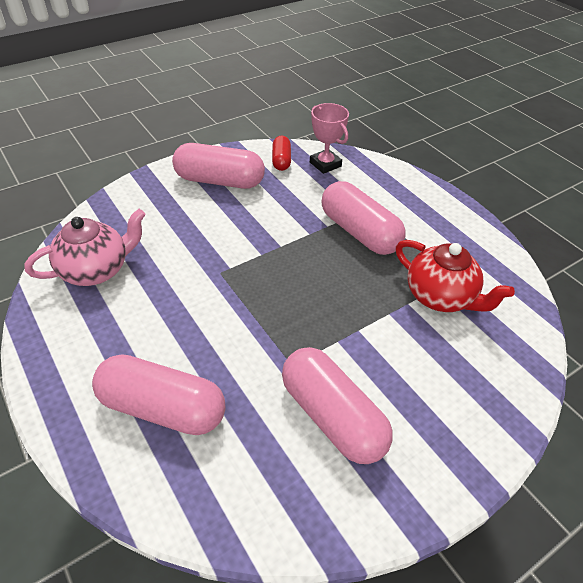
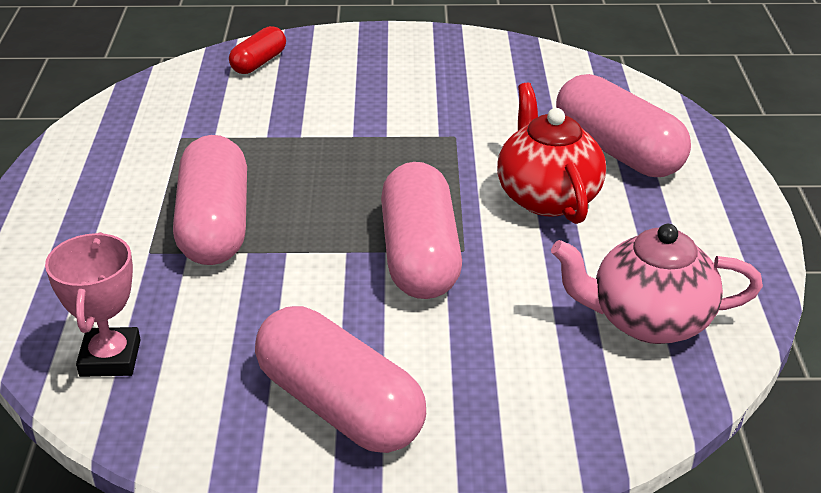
camera: 145 degrees left, 10 degrees down
(281, 160) = (178, 403): red capsule -> red capsule (259, 63)
(332, 416) = (453, 93): pink capsule -> pink capsule (420, 256)
(440, 297) = (222, 128): red teapot -> red teapot (547, 197)

